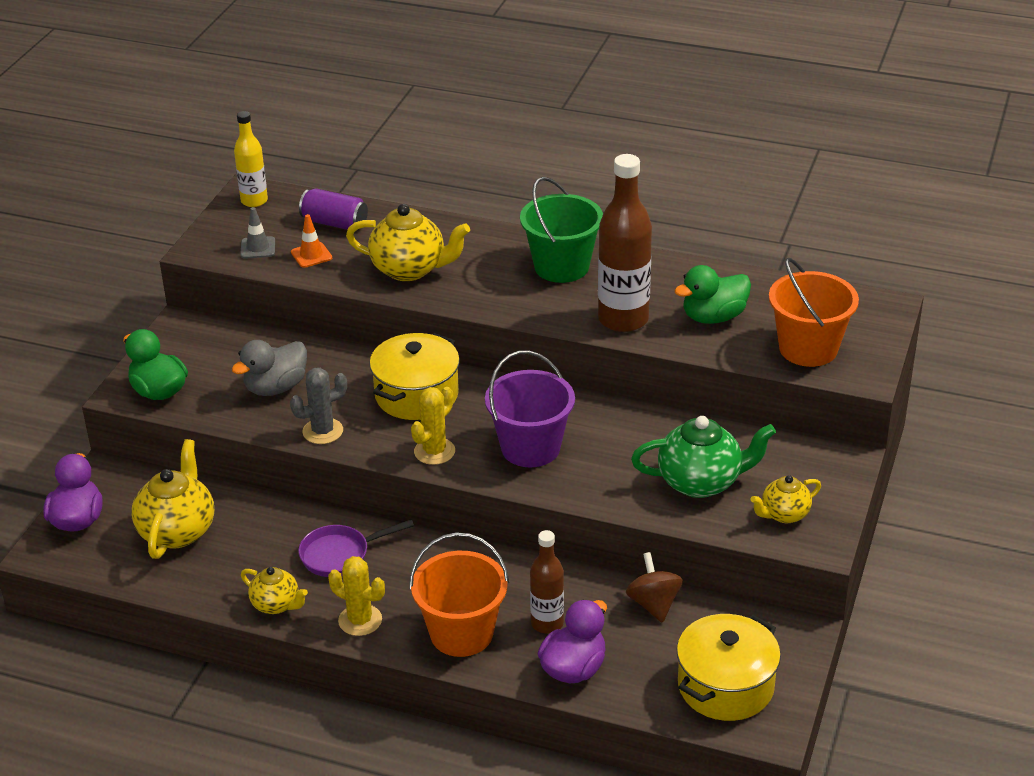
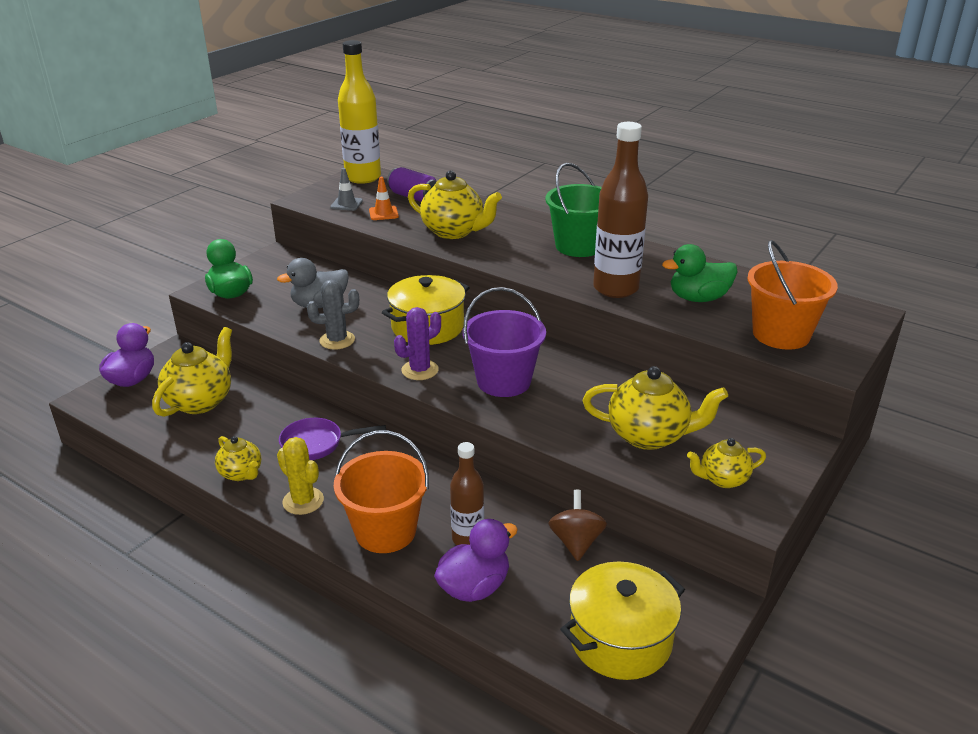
camera: 15 degrees right, 5 degrees down
(254, 201) = (363, 177): yellow bottle -> yellow bottle, size x1.70
(434, 451) = (420, 370): yellow cactus -> purple cactus
(701, 482) = (649, 436): green teapot -> yellow teapot

